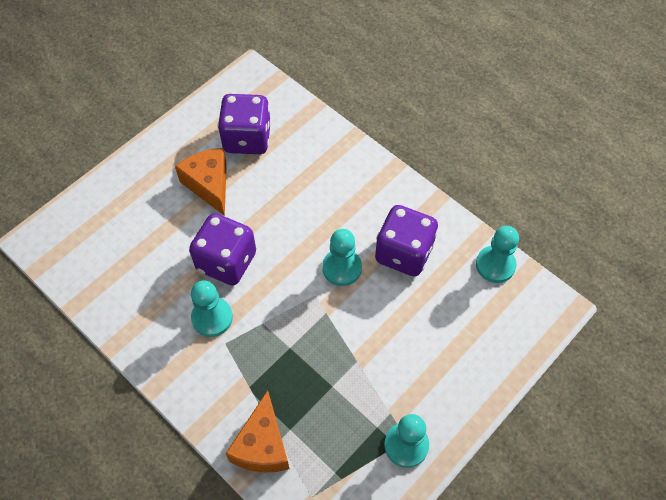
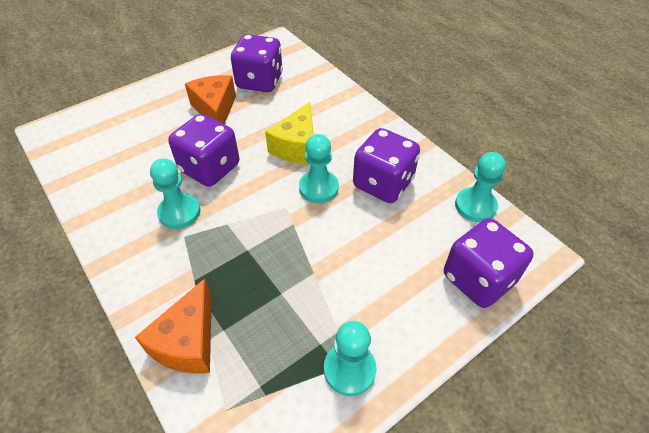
camera: 10 degrees right, 10 degrees down
(309, 221) = (297, 147): none -> yellow cheese
(504, 342) = (478, 279): none -> purple dice

